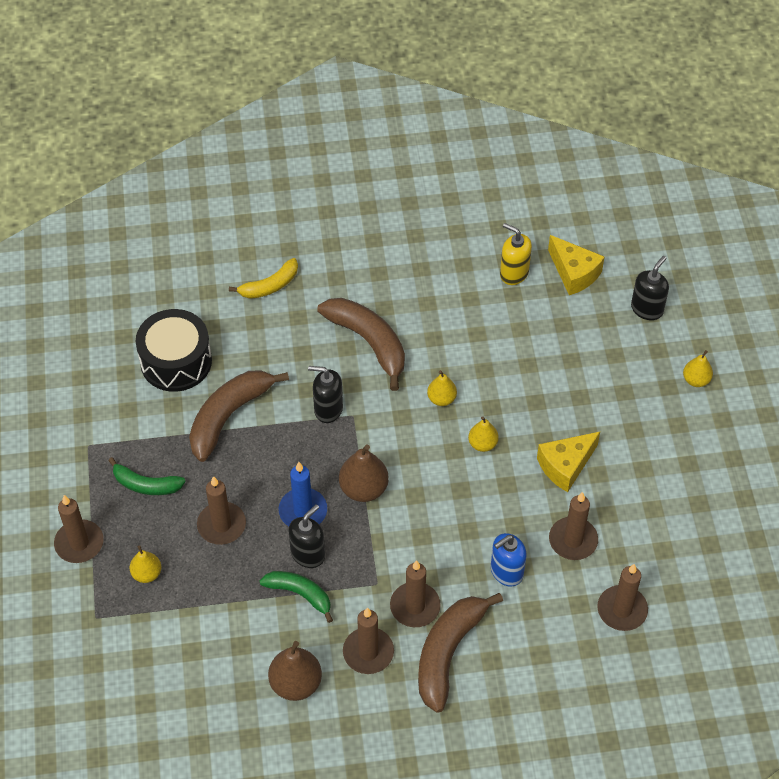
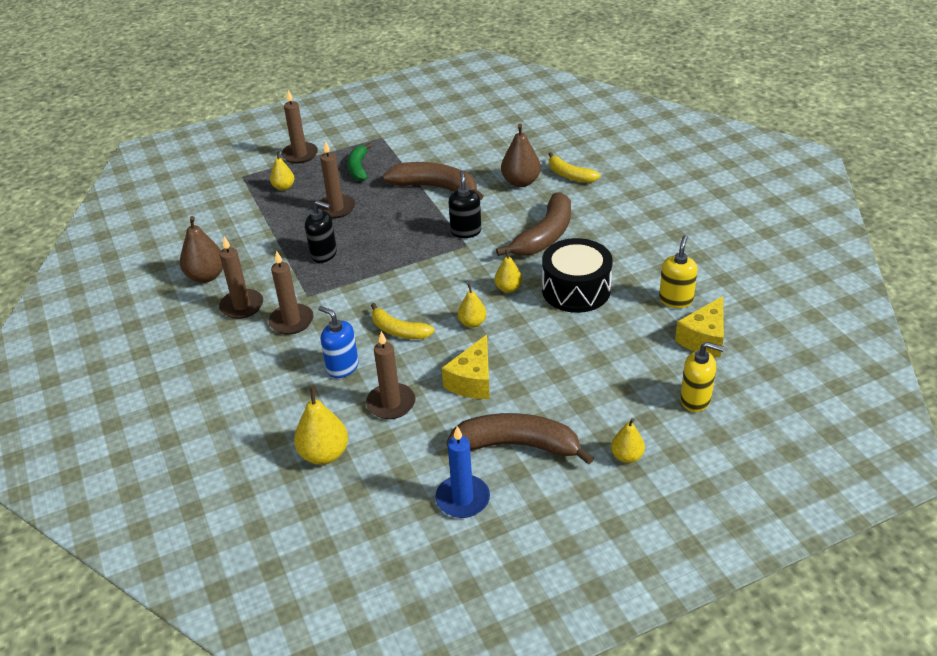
camera: 75 degrees right, 15 degrees down
(176, 361) = (473, 153): black drum -> black drum (576, 290)
(300, 594) = (286, 259): green banana -> none
(303, 511) = (363, 242): blue candle -> blue candle (462, 499)
(363, 488) = (397, 267): brown pear -> brown pear (520, 182)
(448, 653) = (251, 350): brown banana -> brown banana (517, 445)
(469, 510) = (398, 330): none -> yellow banana
(565, 466) = (472, 381): yellow cheese -> yellow cheese turned 105 degrees counterclockwise
(622, 610) = (324, 454): brown candle -> yellow pear
(647, 309) = (695, 399): black soap dispenser -> yellow soap dispenser

